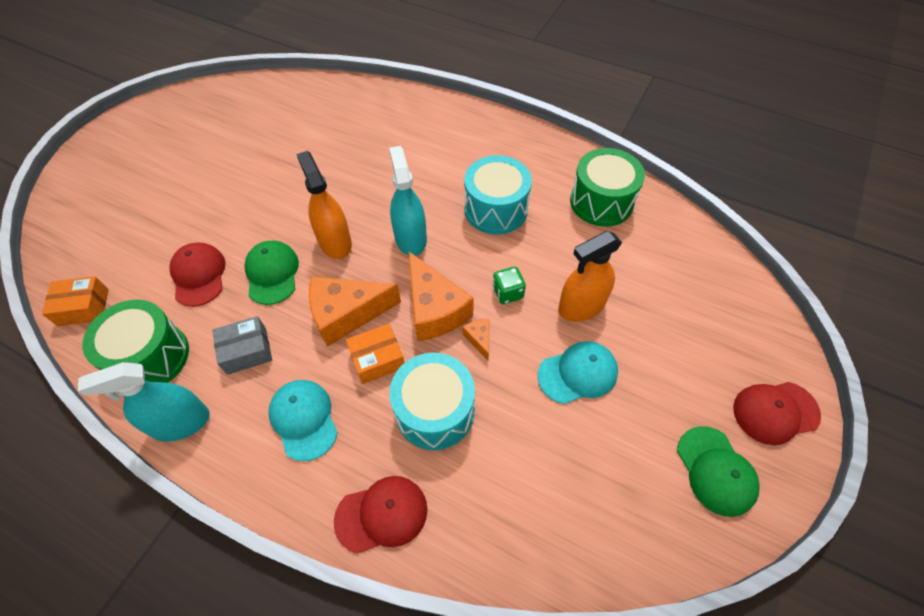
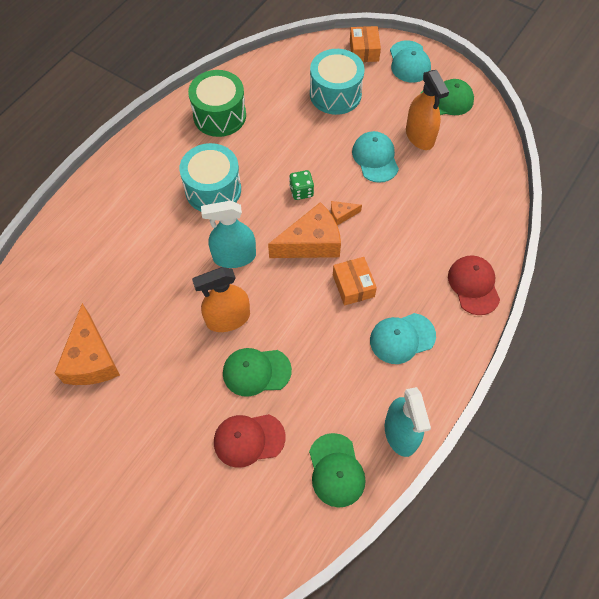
camera: 85 degrees left, 5 degrees up
(83, 307) = (272, 550): orange box -> orange box (364, 50)
(151, 357) = (336, 470): green drum -> green cap
(247, 351) = (337, 387): grey box -> none
(347, 314) = (308, 308): orange cheese -> orange cheese (91, 359)
(435, 411) = (399, 249): turquoise drum -> turquoise drum (335, 94)
(581, 306) = (319, 146): orange spray bottle -> orange spray bottle (420, 136)
(775, 412) = (409, 62): red cap -> turquoise cap

